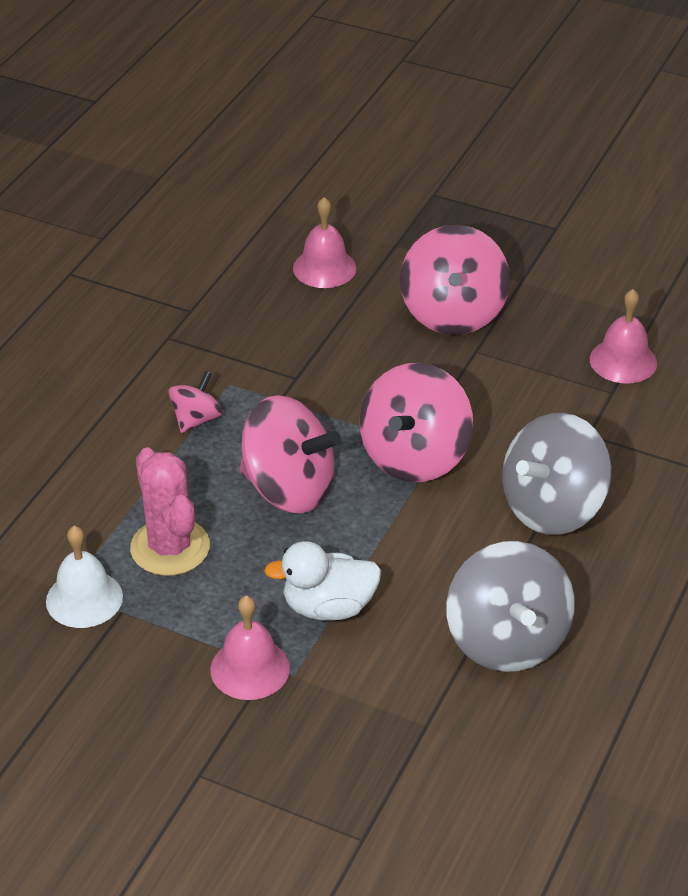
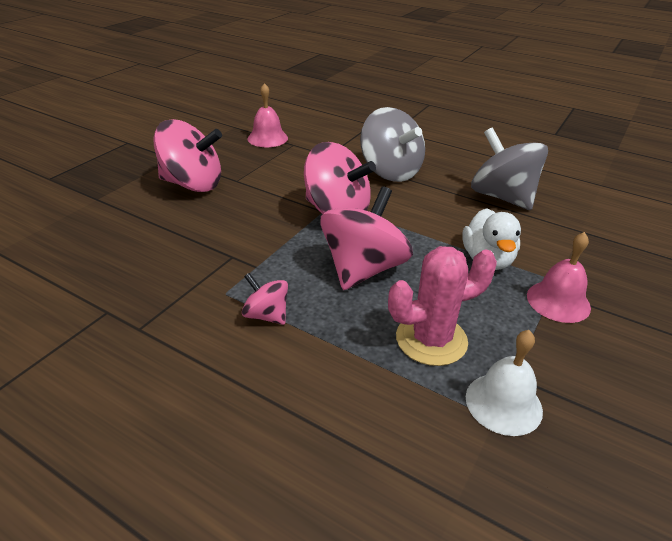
camera: 85 degrees left, 5 degrees down
(324, 268) = (100, 232): pink bell -> none
(507, 640) = (502, 197): grey spinning top -> grey spinning top turned 120 degrees counterclockwise

